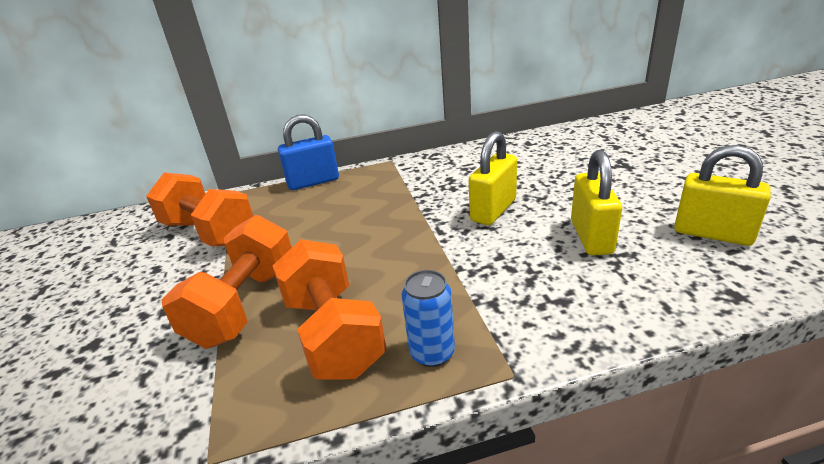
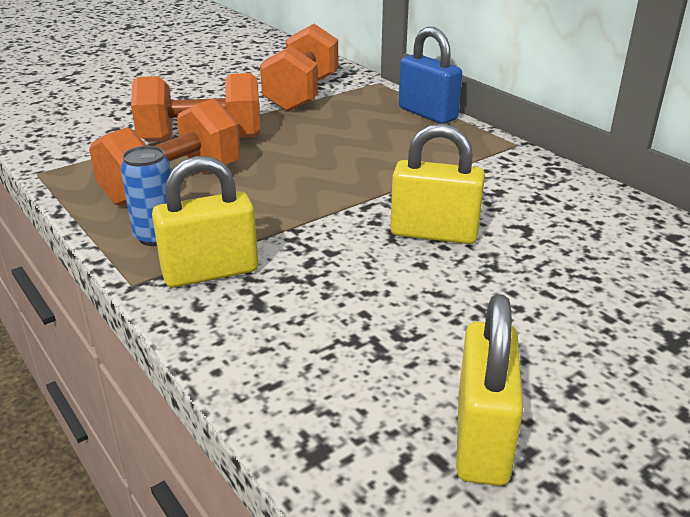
camera: 65 degrees right, 0 degrees up
(591, 237) = (408, 316): yellow padlock -> yellow padlock (210, 272)

